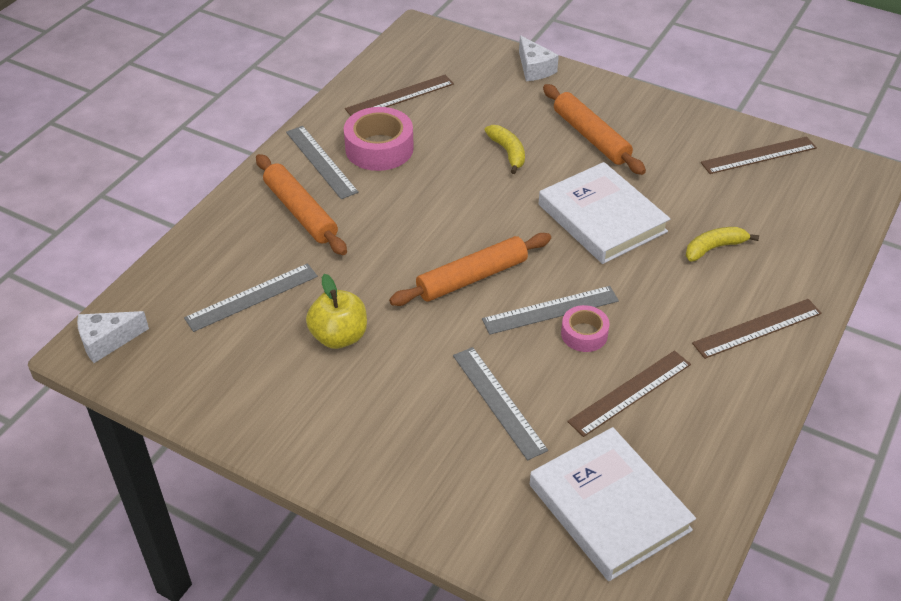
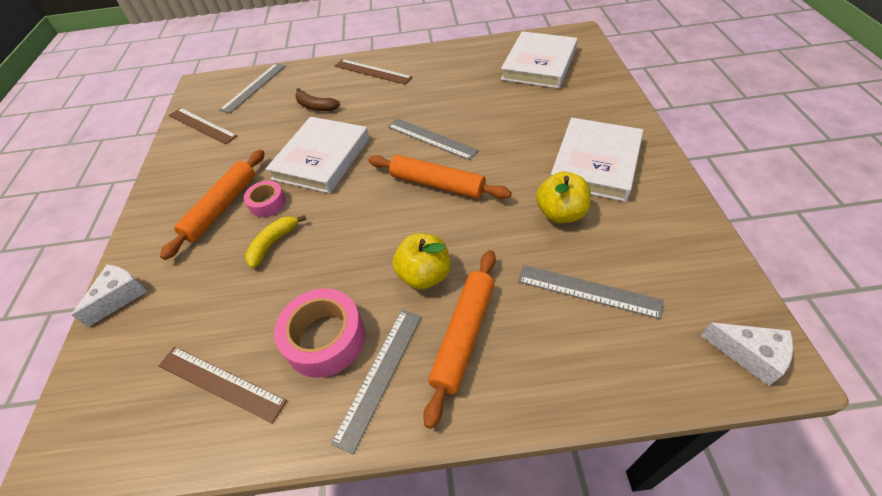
camera: 120 degrees left, 5 degrees up
(368, 411) = (595, 163): none -> white book
(375, 218) = (424, 275): none -> yellow apple
(498, 401) = (523, 122): grey ruler -> grey ruler (254, 87)
(584, 334) = (437, 118): pink tape -> pink tape (267, 203)
(630, 392) = (462, 87): brown ruler -> none
(714, 248) = (316, 106): yellow banana -> brown banana

